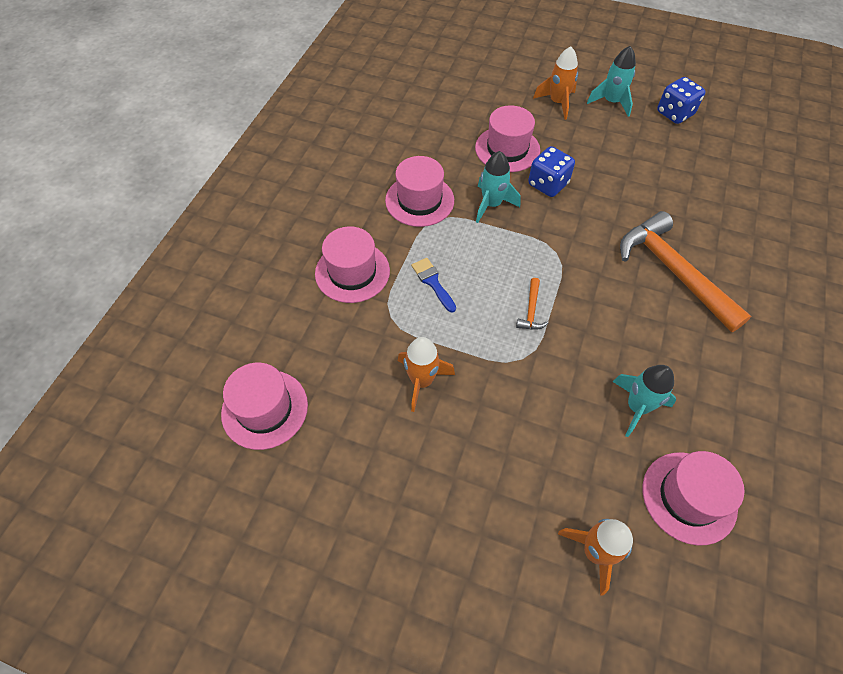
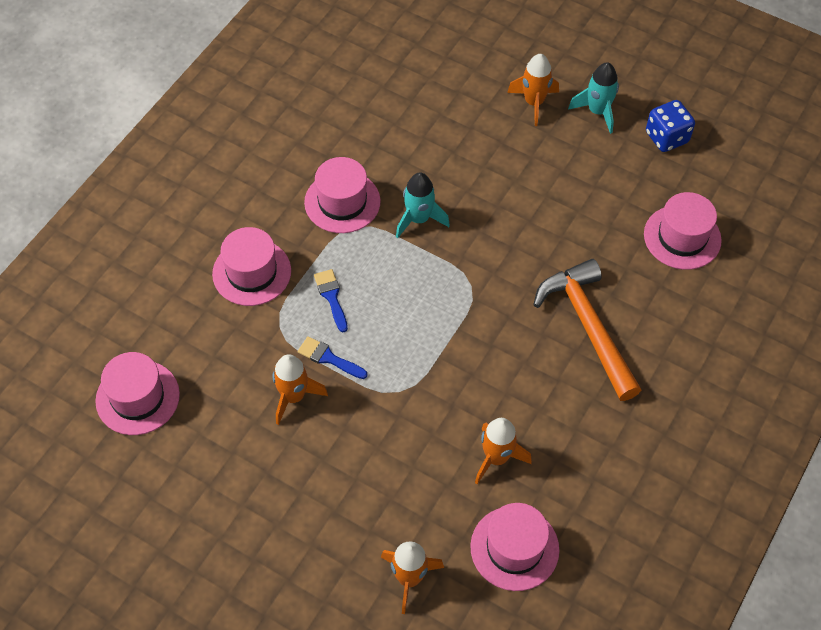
camera: 10 degrees right, 0 degrees up
(445, 338) = (328, 358): none -> blue brush
(507, 149) = (457, 154): pink hat -> pink hat (682, 237)
(531, 310) = (424, 343): orange hammer -> none
(548, 184) = (488, 204): blue dice -> none
(637, 407) = (496, 458): turquoise rocket -> orange rocket

